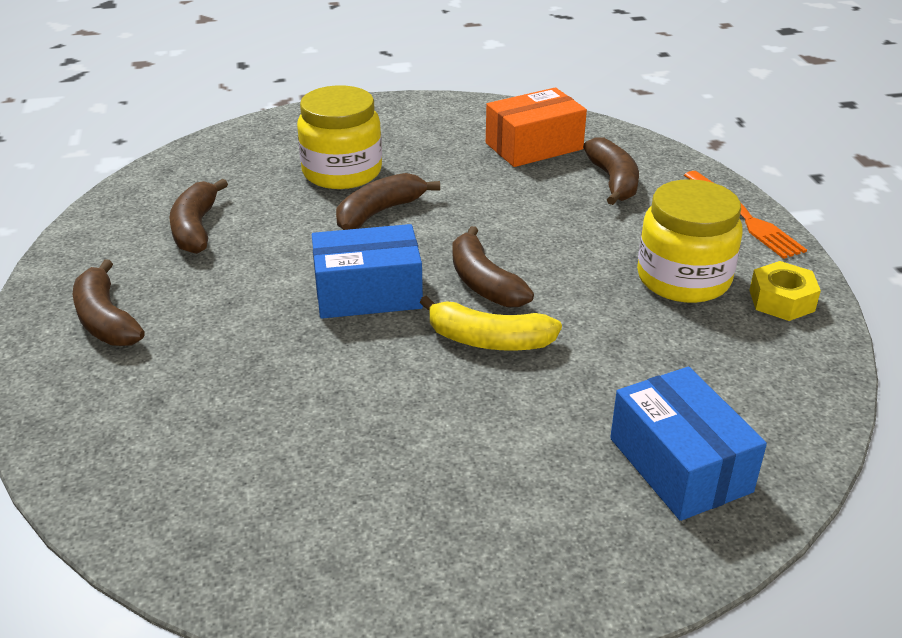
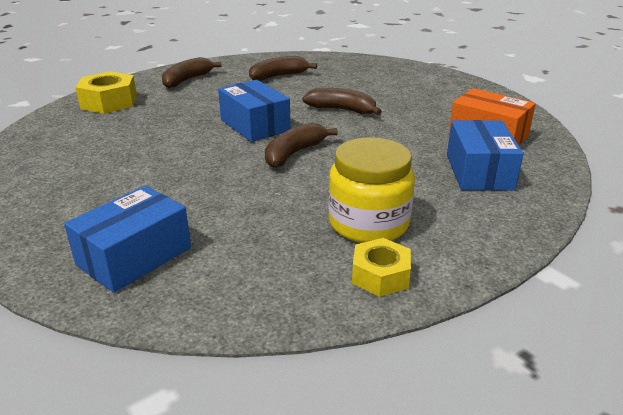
camera: 65 degrees right, 5 degrees down
(117, 428) = (109, 102): none -> yellow nut
(342, 172) = (374, 92): yellow jar -> none
(488, 340) = (233, 167): yellow banana -> none
(613, 181) = (479, 172): brown banana -> blue box
(744, 217) = (499, 238): orange fork -> none

